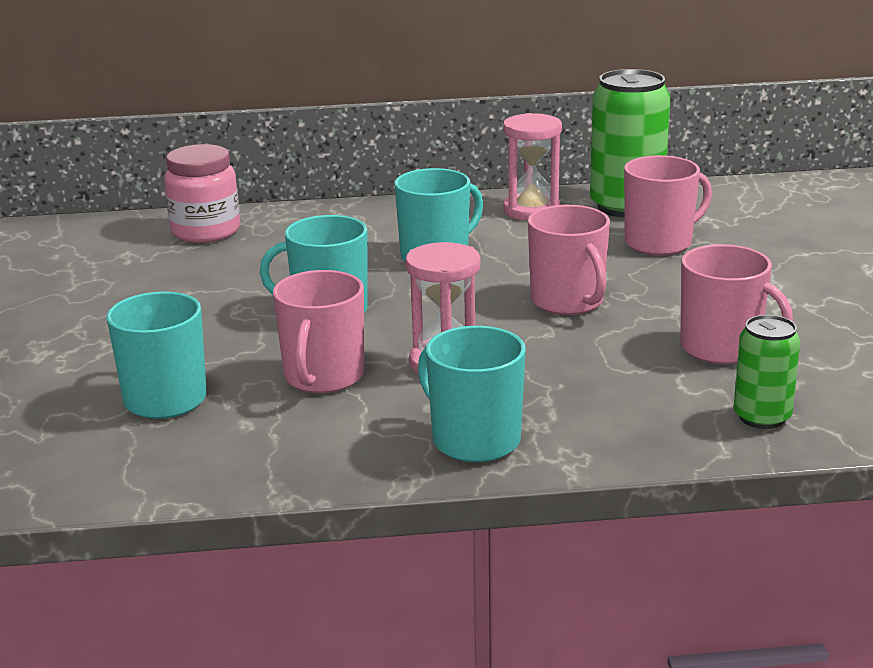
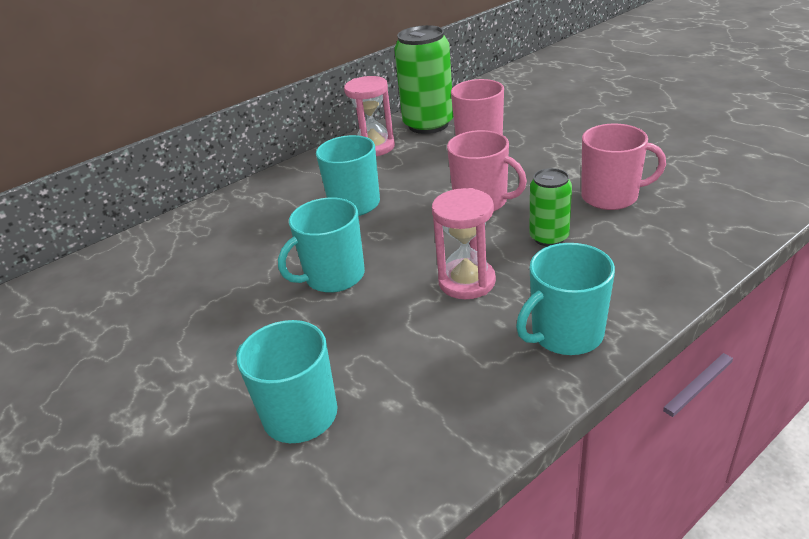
camera: 30 degrees left, 10 degrees up
(206, 232) = (157, 249): pink jar -> none
(323, 377) = (398, 333): pink mug -> none
(474, 440) = (565, 334): turquoise mug -> turquoise mug turned 45 degrees counterclockwise
(762, 417) = (697, 233): green can -> green can (549, 237)

